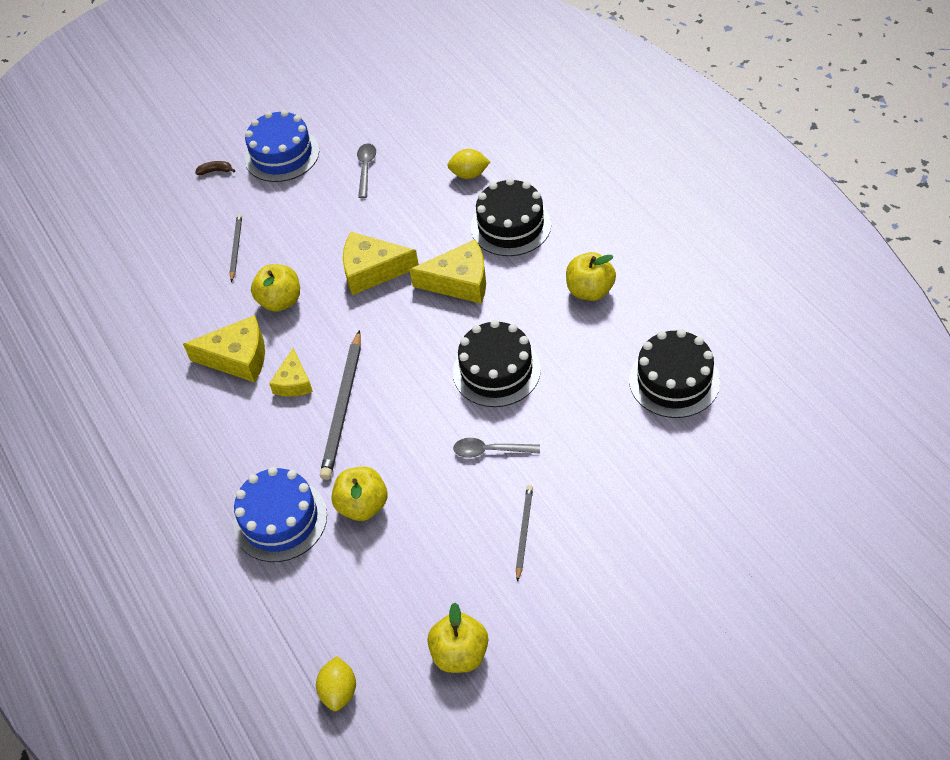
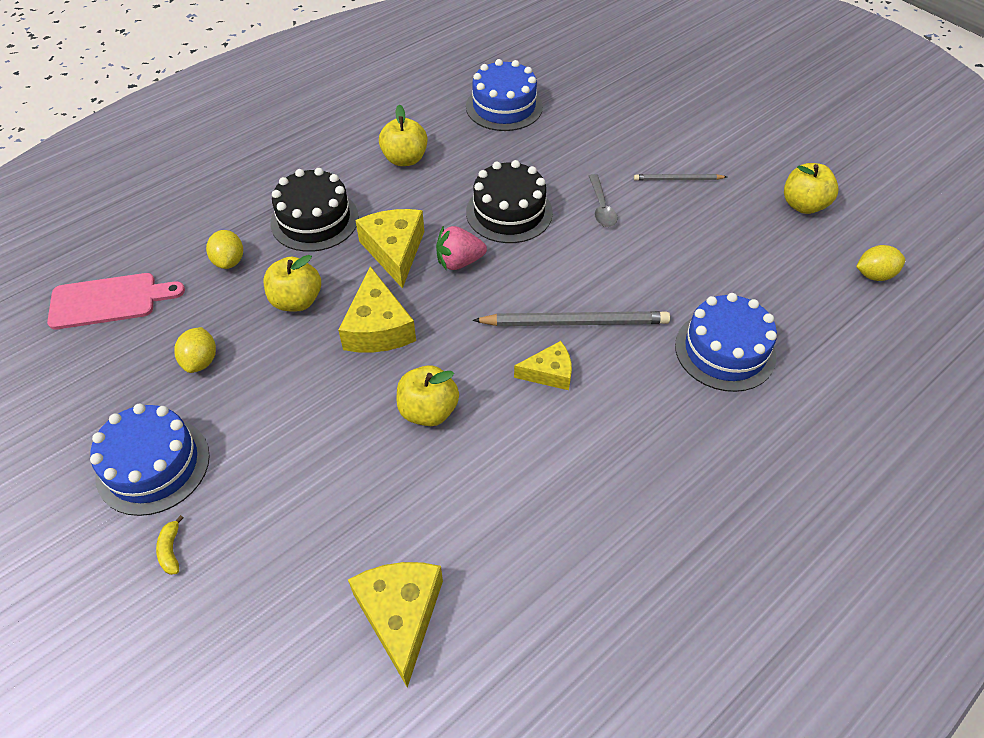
camera: 105 degrees left, 0 degrees up
(215, 171) = (171, 550): brown banana -> yellow banana
(236, 248) = (335, 483): grey pencil -> none
(238, 358) = (521, 437): yellow cheese -> yellow cheese (400, 615)
(363, 505) = (687, 288): yellow apple -> yellow apple (296, 301)
(366, 168) = (201, 361): grey spoon -> yellow lemon
(436, 328) = (459, 262): none -> pink strawberry
(440, 111) = (109, 300): none -> pink cutting board
(674, 380) = (504, 107): black cake -> blue cake

